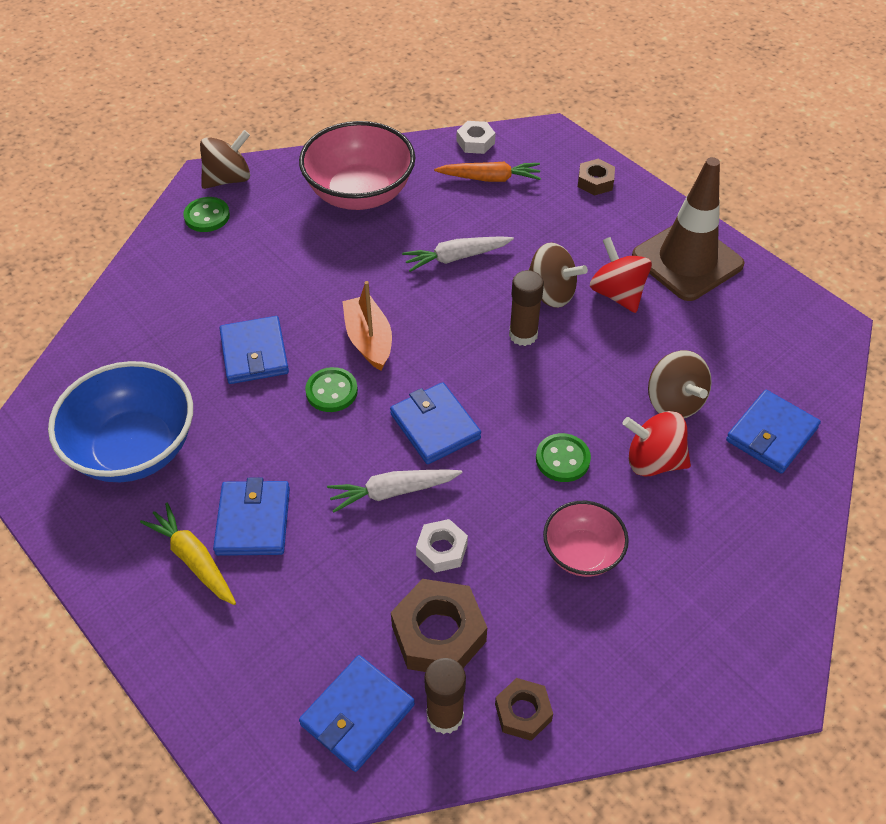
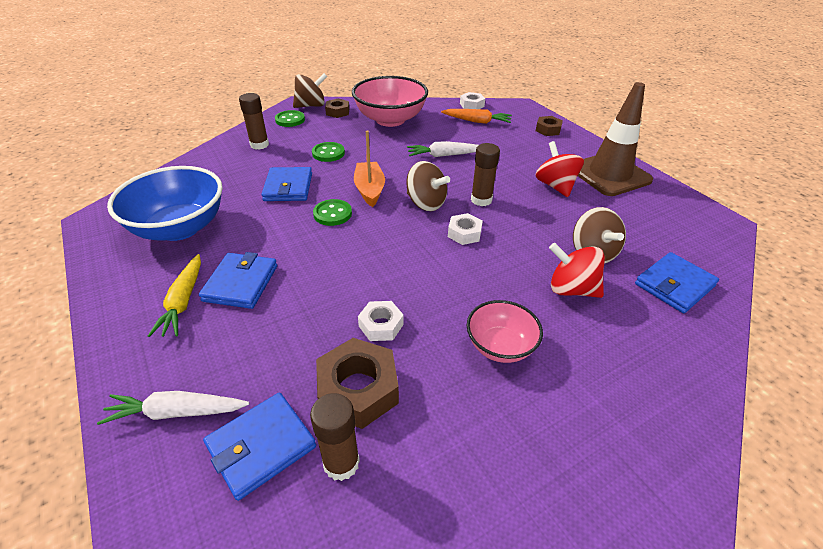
camera: 10 degrees right, 10 degrees down
(181, 276) = (259, 145): none -> brown glue stick
(193, 559) = (183, 301): yellow carrot -> yellow carrot turned 150 degrees counterclockwise
(392, 492) = (354, 280): white carrot -> white carrot (176, 412)
(435, 426) = (401, 243): blue wallet -> none
(511, 396) = (464, 233): none -> white nut
(523, 712) = (417, 474): brown nut -> brown nut (337, 112)
(551, 293) = (506, 180): brown spinning top -> brown spinning top (426, 203)
(562, 459) = (496, 277): green button -> green button (328, 153)

